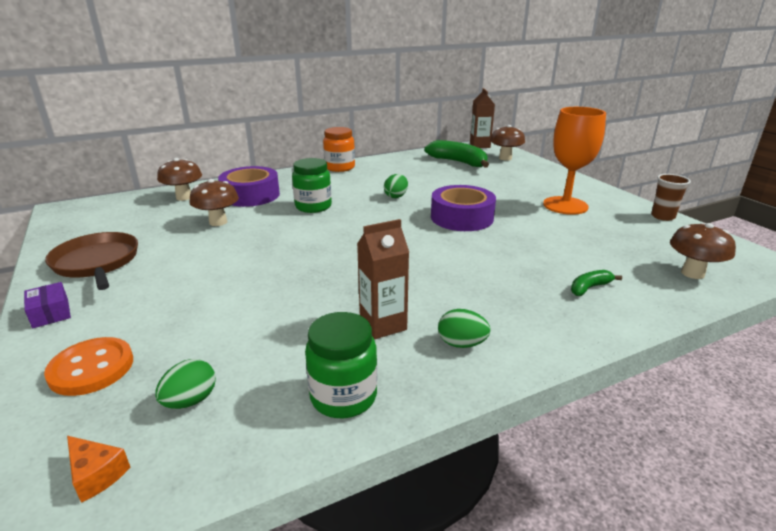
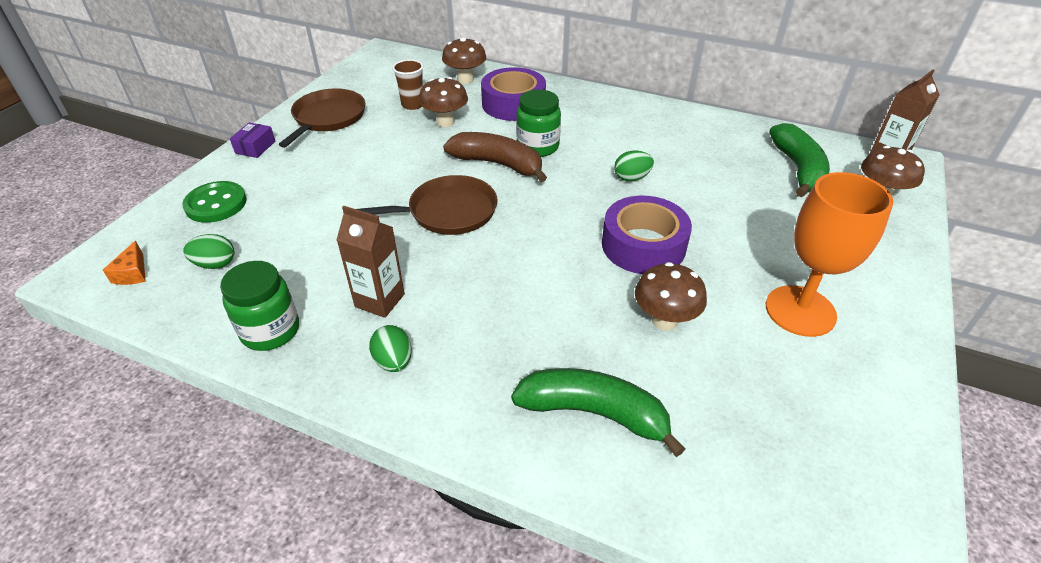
camera: 50 degrees right, 15 degrees up
(91, 368) = (216, 204): orange button -> green button
(306, 224) = (498, 164): none -> brown banana
(325, 260) = (448, 212): none -> brown pan
(340, 167) = (647, 108): orange jar -> none
(589, 288) = (594, 413): green banana -> green banana, size x2.04
(662, 216) = (909, 421): brown cup -> brown cup (412, 105)
(692, 273) = (748, 504): brown mushroom -> brown mushroom (664, 321)

